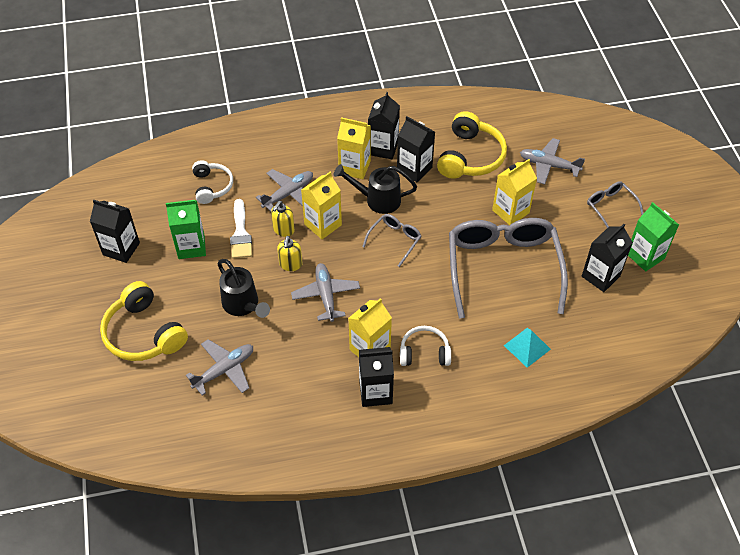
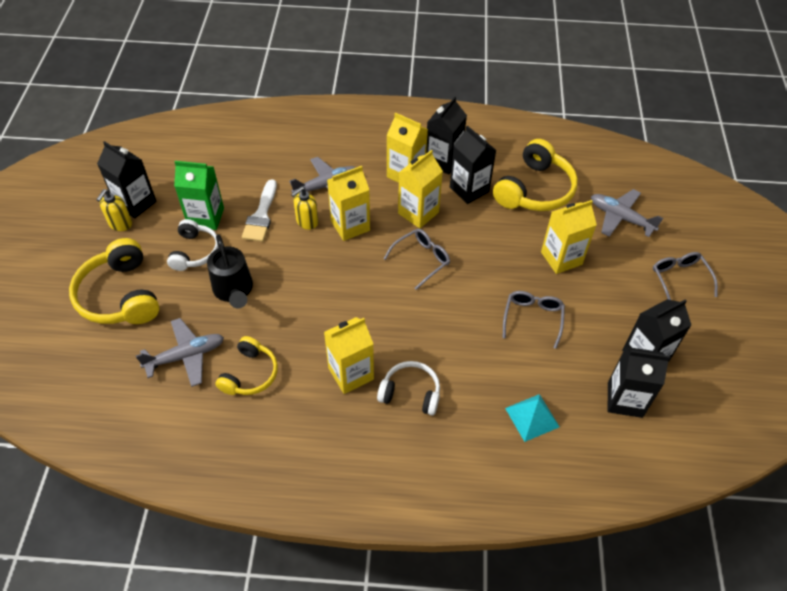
camera: 15 degrees right, 0 degrees up
(212, 186) = (252, 161): white headphones -> white headphones (195, 252)
(285, 371) = (250, 374): none -> yellow headphones
(290, 264) = (300, 260): yellow soap dispenser -> yellow soap dispenser (120, 224)
(326, 295) = (325, 301): grey plane -> none
(375, 392) = (339, 424): black carton -> black carton (625, 399)
(378, 200) = (418, 213): black watering can -> yellow carton
(503, 267) = (532, 318): grey glasses -> grey glasses, size x0.45
(645, 256) = (706, 345): green carton -> none

